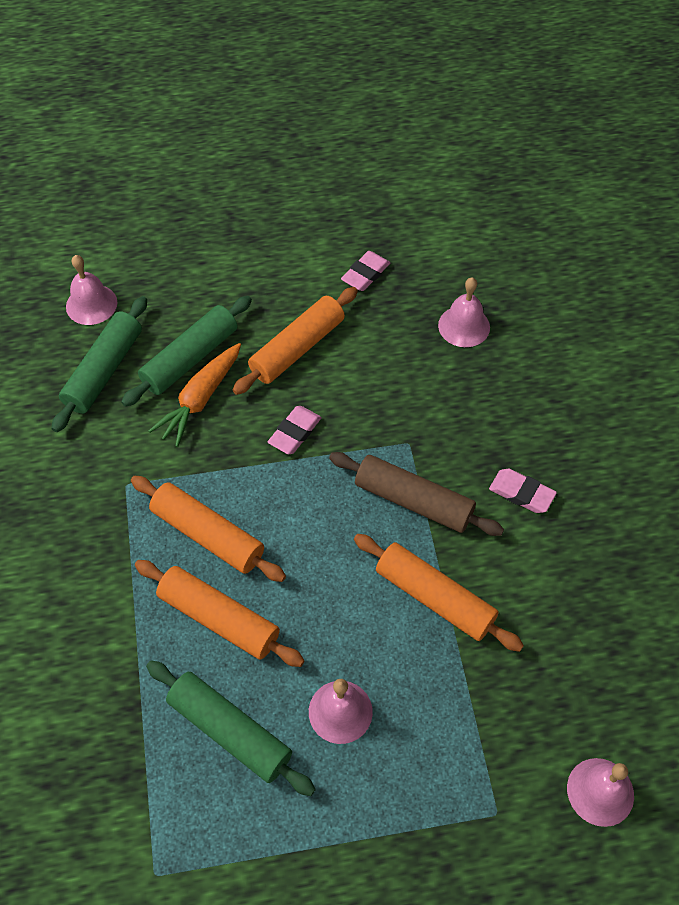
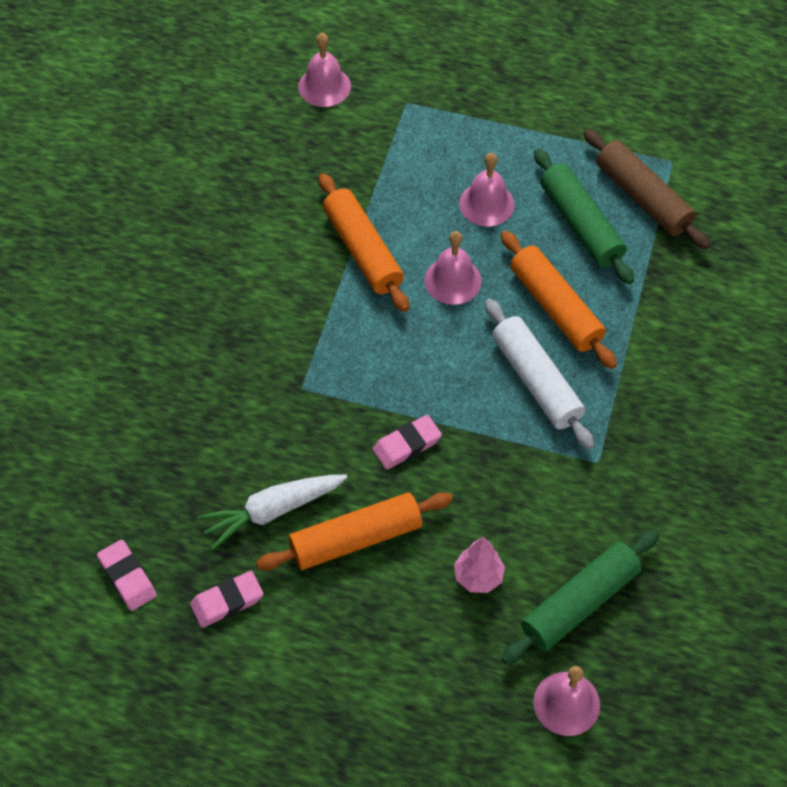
camera: 155 degrees left, 0 degrees up
(190, 359) = (478, 577): green rolling pin -> pink tree
(200, 399) = (487, 522): orange carrot -> none
(208, 534) = (536, 381): orange rolling pin -> white rolling pin
(371, 342) = (273, 511): none -> white carrot
(413, 501) = (331, 333): brown rolling pin -> brown rolling pin (643, 197)
(464, 326) = (163, 487): pink bell -> pink bell (452, 280)
(521, 493) = (229, 300): pink eraser -> pink eraser (127, 577)

